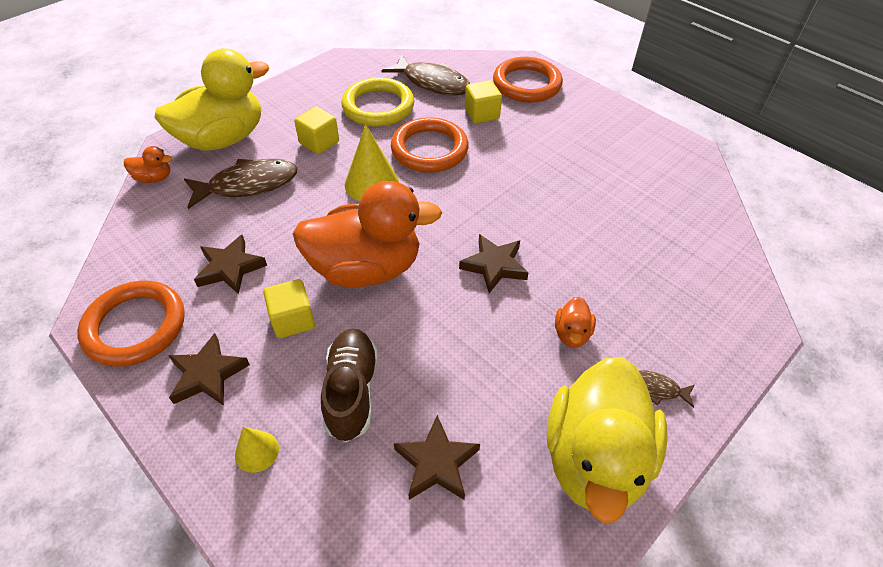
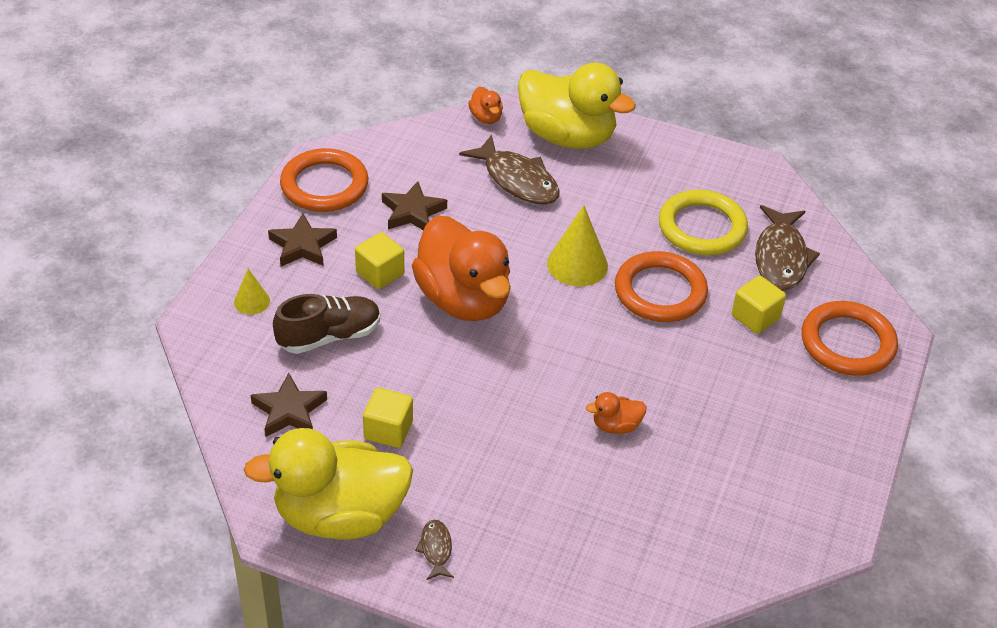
camera: 65 degrees right, 5 degrees down
(319, 142) = (610, 204): yellow cube -> yellow cube (388, 430)
(494, 266) = (521, 391): brown star -> none
(571, 333) = (468, 471): orange duck -> orange duck (616, 426)

